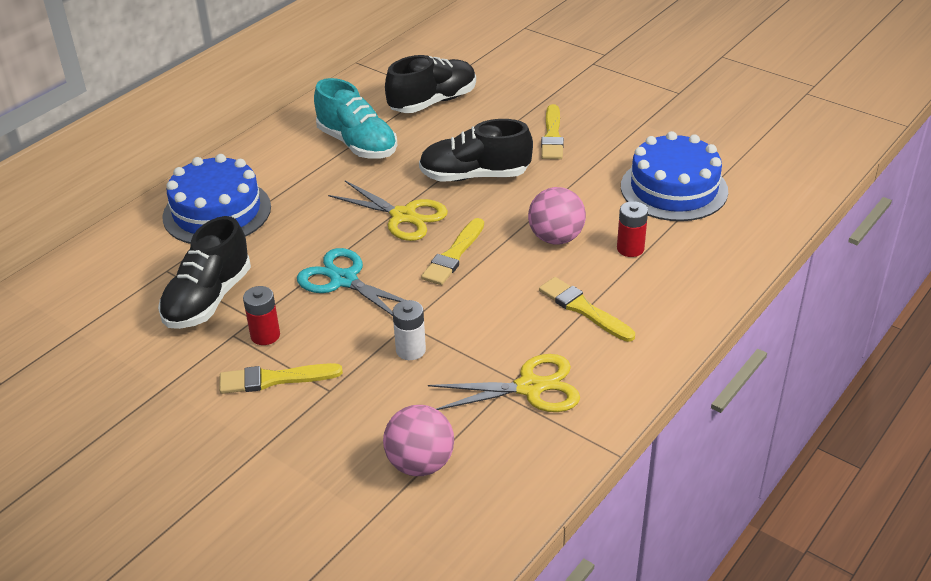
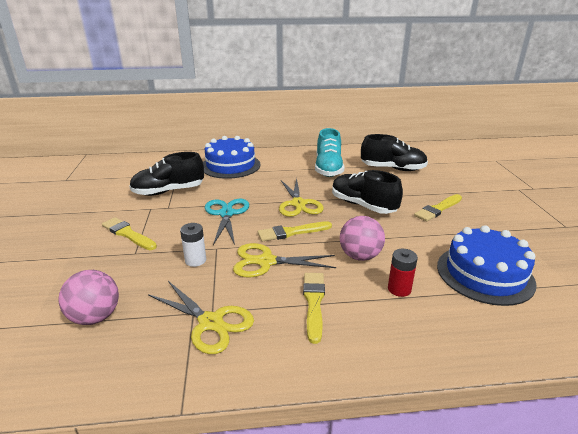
camera: 45 degrees right, 10 degrees down
(265, 335) = (159, 215): red battery -> none
(482, 302) = (266, 262): none -> yellow scissors

